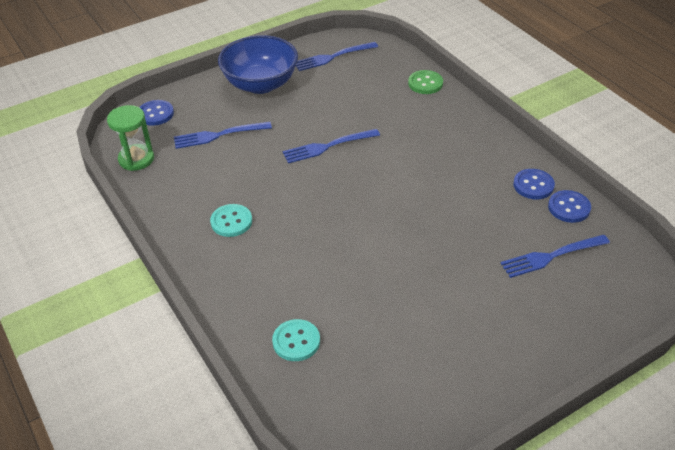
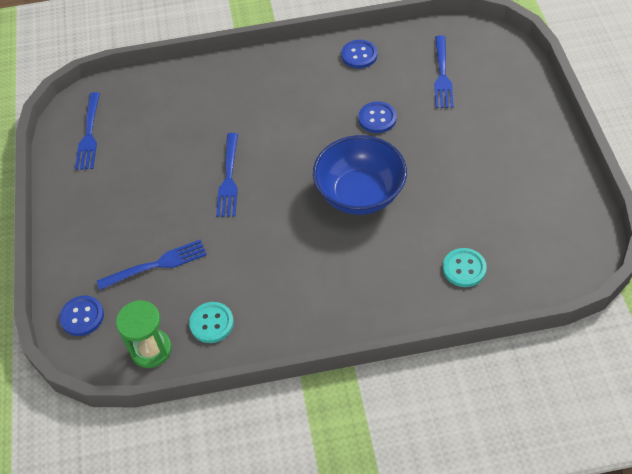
camera: 65 degrees left, 10 degrees up
(218, 135) = (156, 265): blue fork -> blue fork turned 120 degrees counterclockwise
(231, 221) = (294, 283): turquoise button -> turquoise button (211, 323)
(260, 84) = (93, 207): blue bowl -> blue bowl (360, 194)
(425, 83) = (181, 77): green button -> none
(569, 208) = (395, 44): blue button -> blue button (377, 118)

